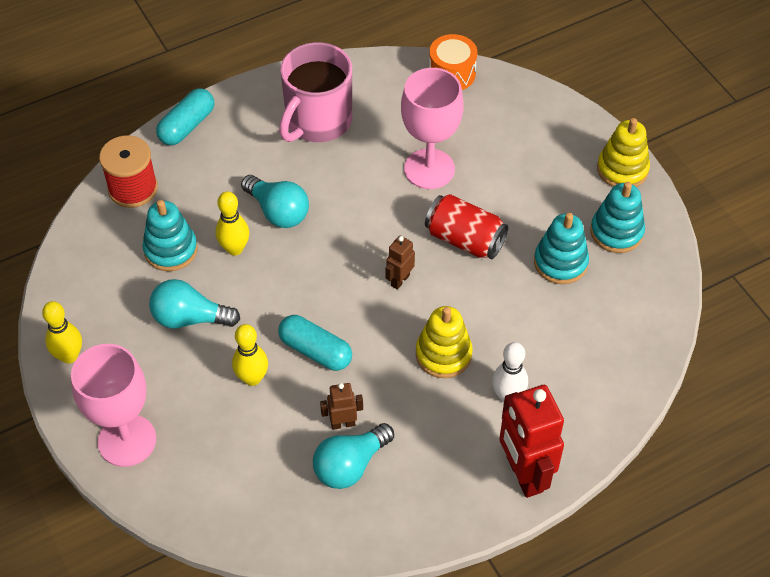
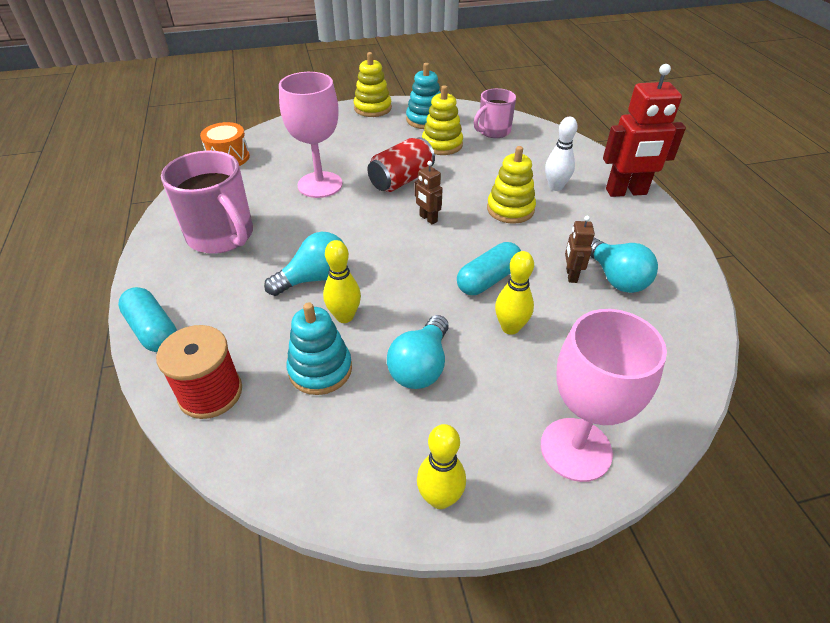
camera: 75 degrees left, 10 degrees down
(560, 262) = (442, 145): turquoise stacking toy -> yellow stacking toy
(618, 312) = (493, 131): none -> pink mug

